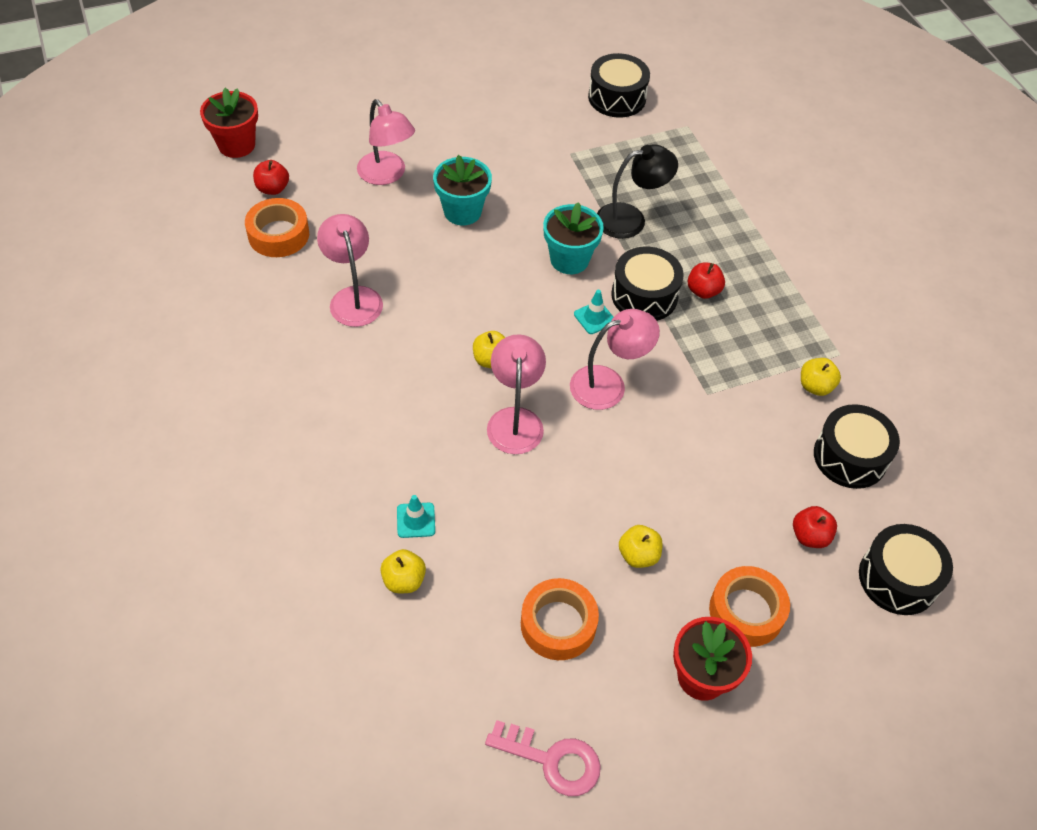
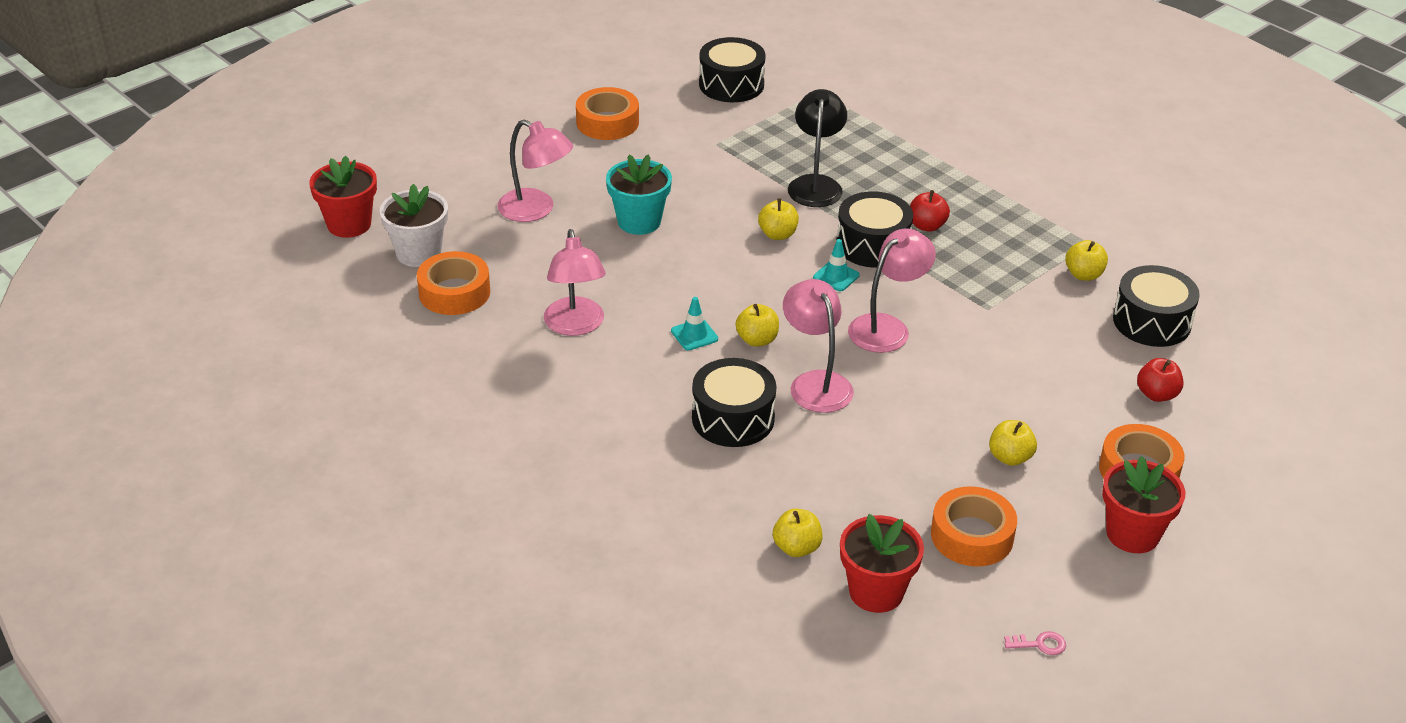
camera: 20 degrees left, 15 degrees down
(273, 188) = (418, 253): red apple -> white flower pot
(353, 297) = (575, 326): pink lamp -> pink lamp turned 150 degrees counterclockwise
(416, 520) = (774, 495): turquoise traffic cone -> turquoise traffic cone (694, 335)
(443, 650) = (876, 592): none -> red flower pot
(493, 106) = (607, 122): none -> orange tape
(552, 760) = (1040, 644): pink key -> pink key, size x0.49
(569, 259) = (777, 234): turquoise flower pot -> yellow apple
(631, 219) = (815, 184): black lamp -> black lamp turned 45 degrees counterclockwise
(898, 578) = (1255, 404): black drum -> black drum (733, 418)

